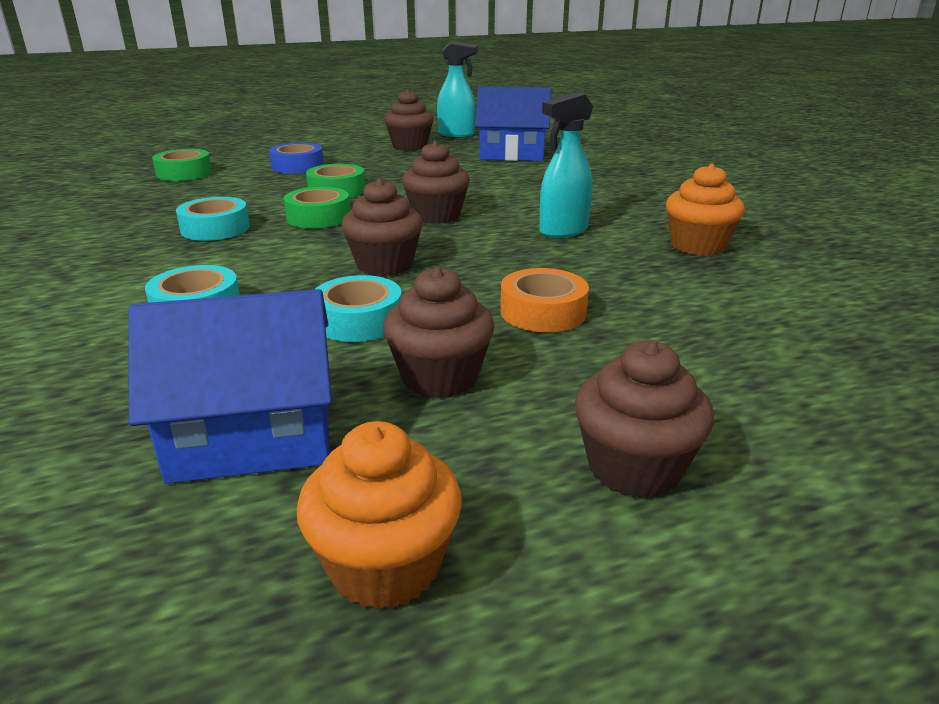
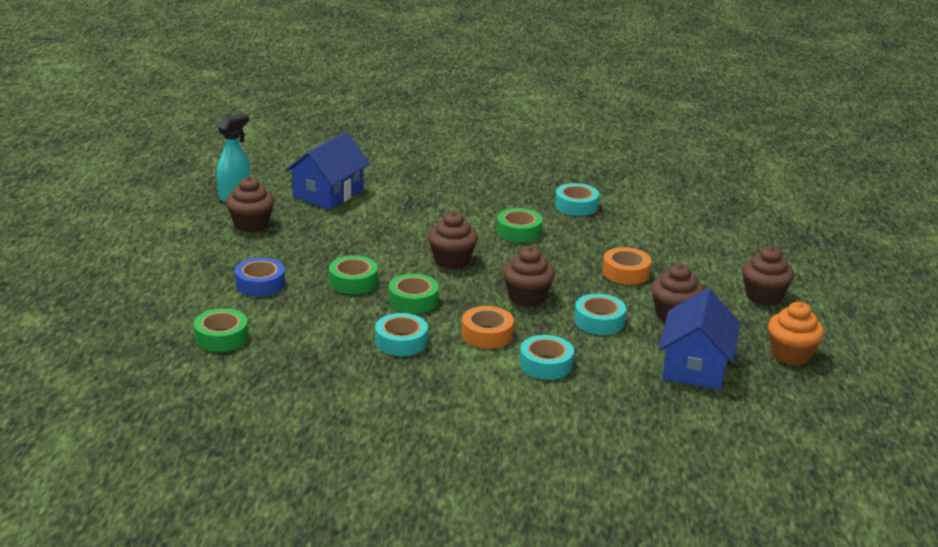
camera: 65 degrees left, 0 degrees up
(262, 262) = (487, 334): none -> orange tape
(563, 231) = (519, 231): turquoise spray bottle -> green tape
(697, 246) = (576, 205): orange cupcake -> turquoise tape

